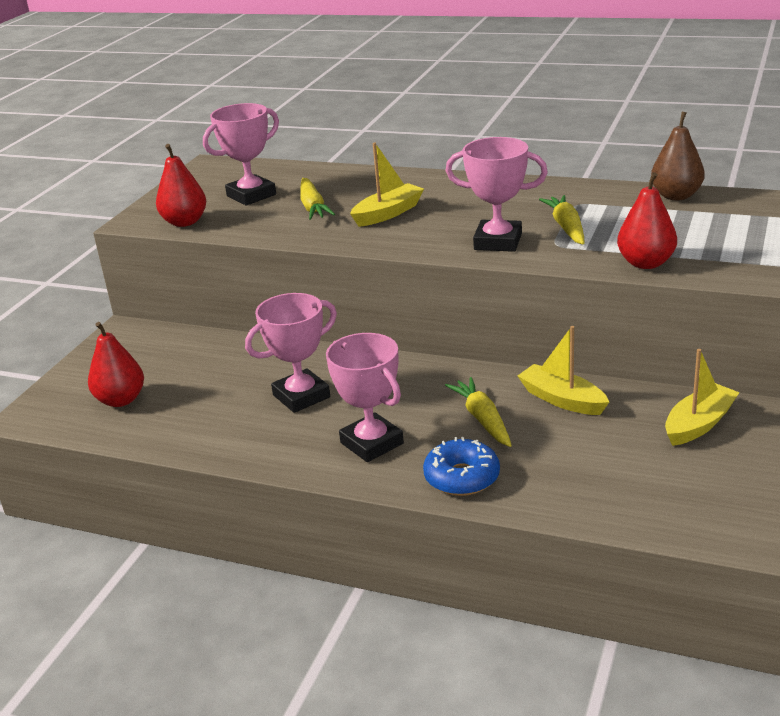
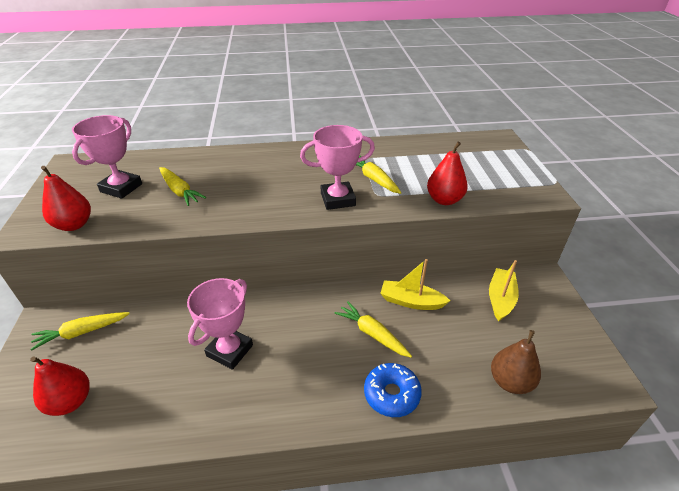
camera: 30 degrees left, 10 degrees up
(158, 347) = (82, 332): none -> yellow carrot
(371, 443) = (309, 382): pink trophy -> none
(388, 213) = (242, 187): yellow boat -> none
(676, 196) = (419, 144): brown pear -> brown pear (510, 382)

